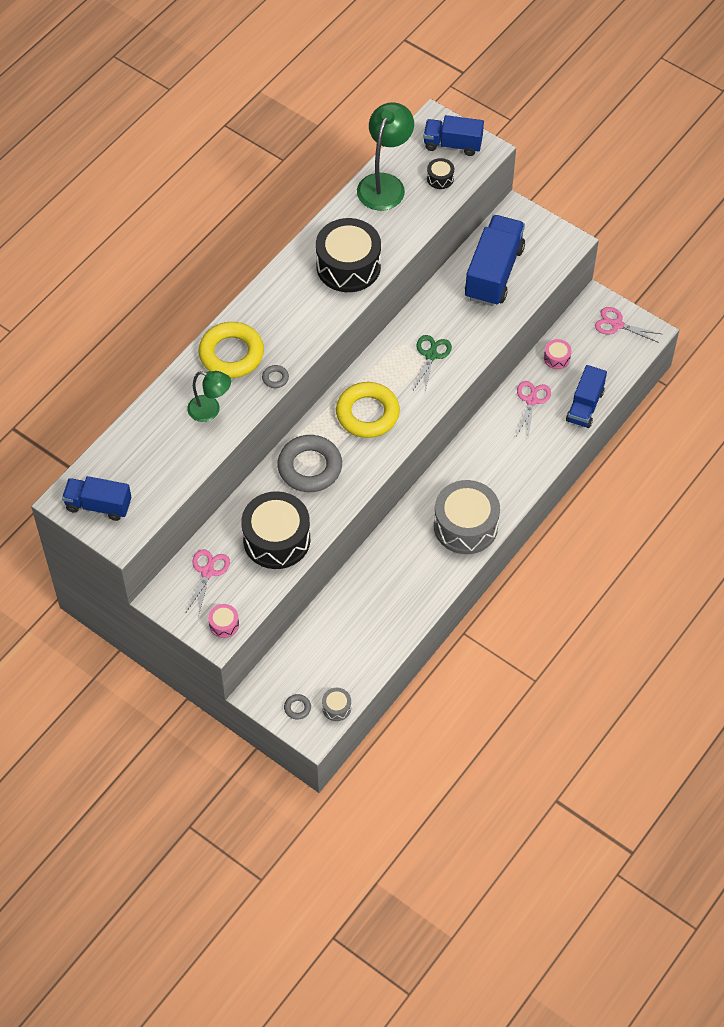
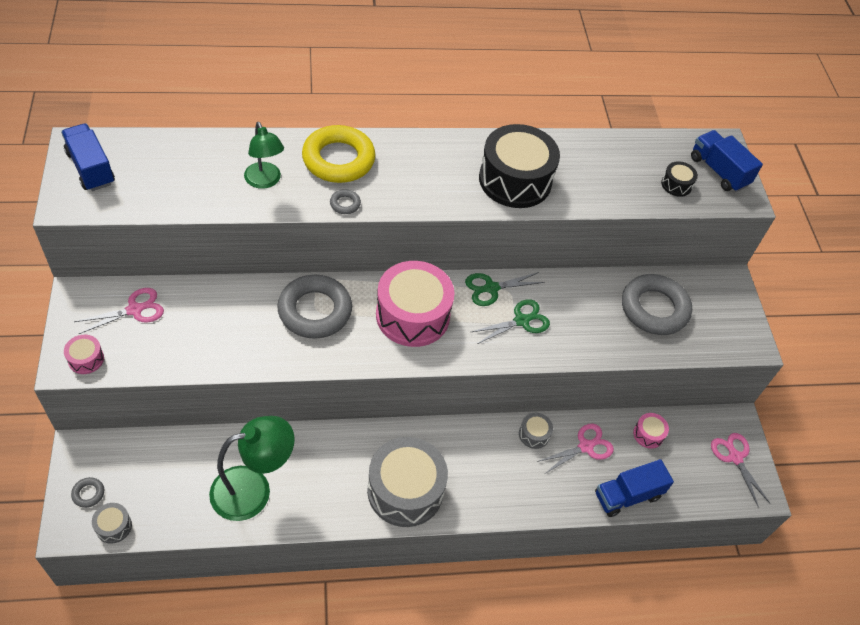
camera: 40 degrees right, 5 degrees down
(276, 539) = (215, 337): black drum -> none
(367, 413) = (412, 315): yellow ring -> pink drum
(384, 184) = (623, 152): green lamp -> green lamp (253, 489)
(389, 352) = (491, 288): none -> green scissors
(494, 273) = (654, 309): blue truck -> grey ring
(495, 422) = (534, 434): none -> grey drum

